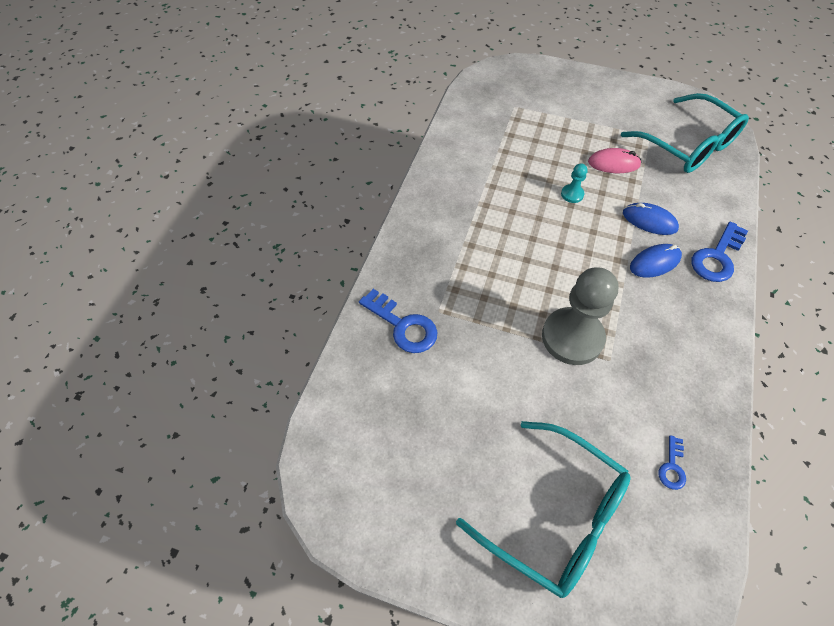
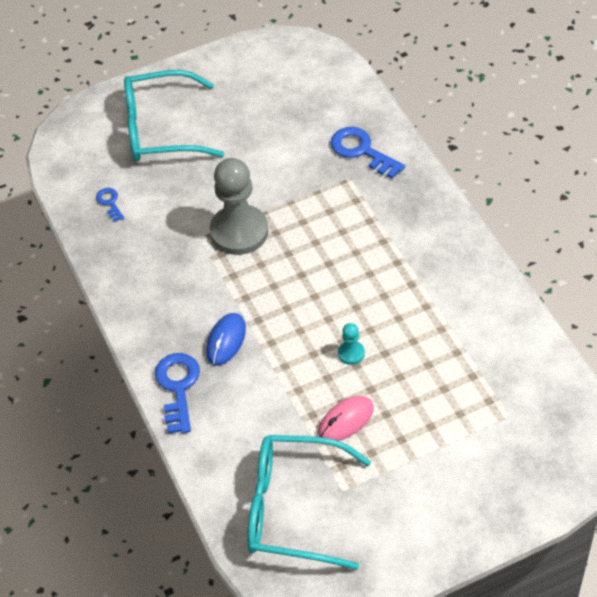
camera: 140 degrees right, 5 degrees down
(403, 326) = (362, 151): blue key -> blue key turned 45 degrees clockwise
(649, 221) = (261, 379): blue mouse -> none

